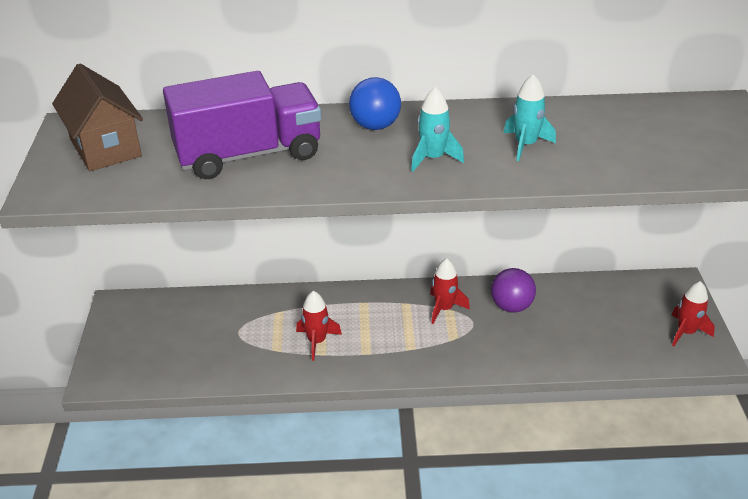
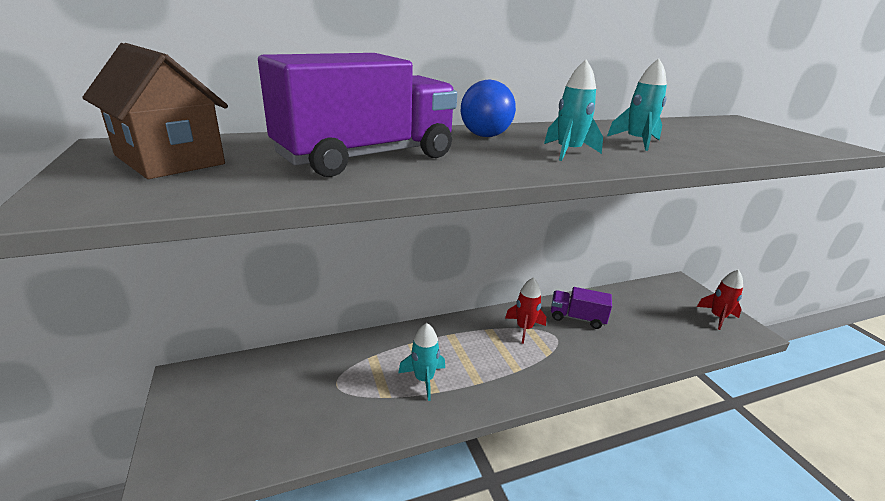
camera: 20 degrees left, 10 degrees down
(317, 341) = (424, 379): red rocket -> turquoise rocket
(511, 306) = (577, 318): purple ball -> purple truck

